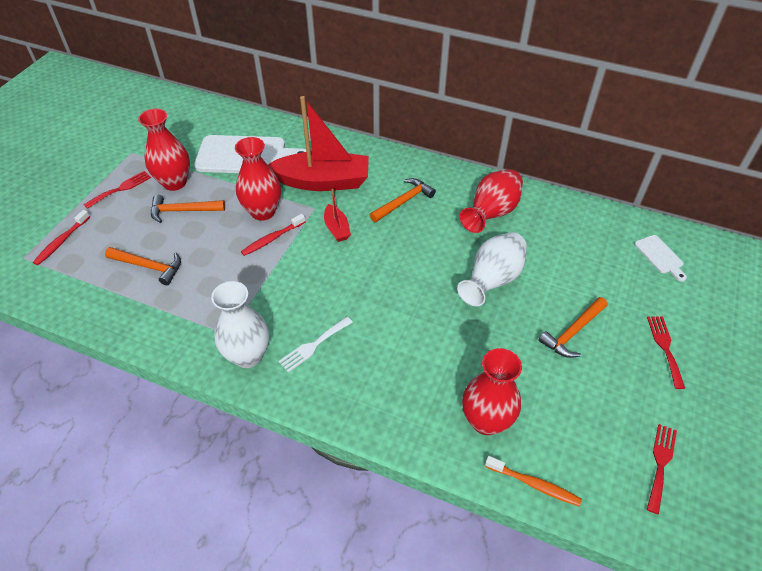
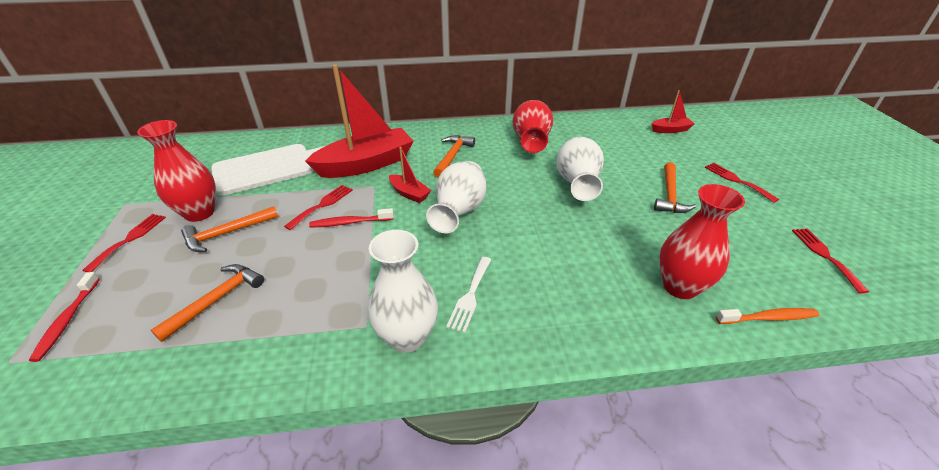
camera: 30 degrees left, 10 degrees down
(149, 267) = (217, 300): orange hammer -> orange hammer turned 45 degrees counterclockwise
(263, 212) = (322, 205): red vase -> red fork
(273, 238) = (350, 222): red toothbrush -> red toothbrush turned 60 degrees clockwise
(363, 265) = (459, 212): none -> white vase
(660, 256) = (670, 130): white cutting board -> red boat

